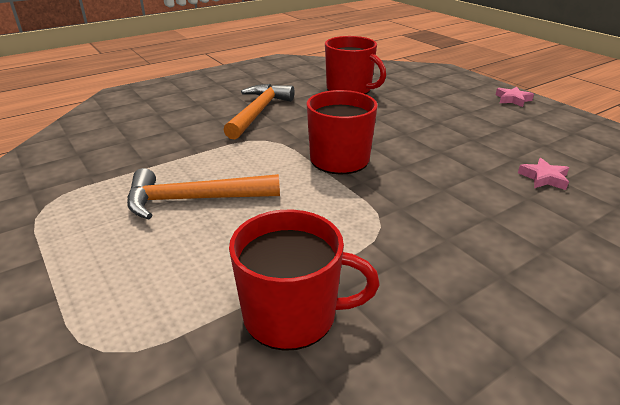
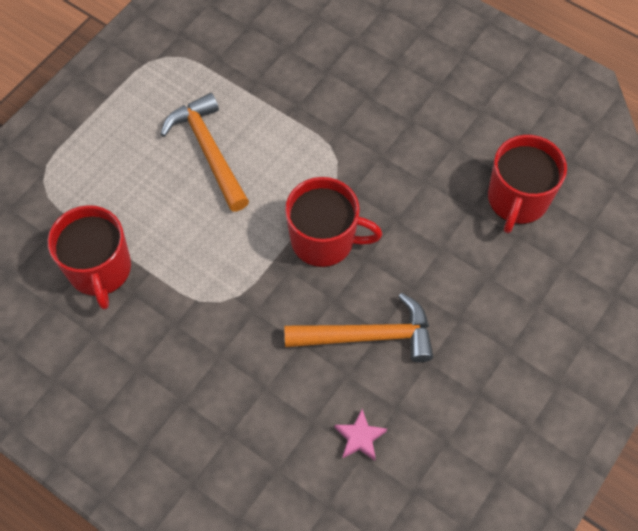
camera: 70 degrees right, 30 degrees up
(258, 112) = (400, 128): orange hammer -> orange hammer (368, 336)
(512, 99) = (580, 403): pink star -> none

